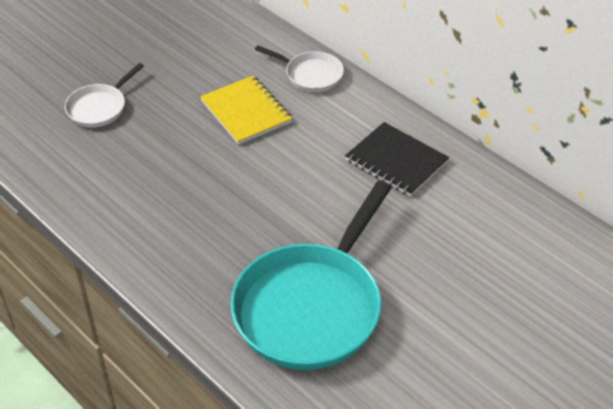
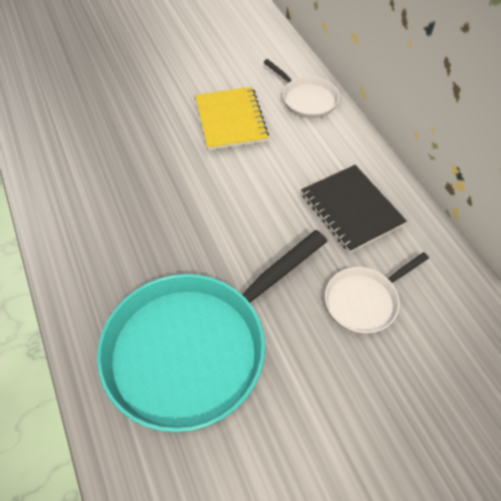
camera: 20 degrees right, 10 degrees up
(99, 107) = (107, 84): white pan -> white pan (364, 300)

